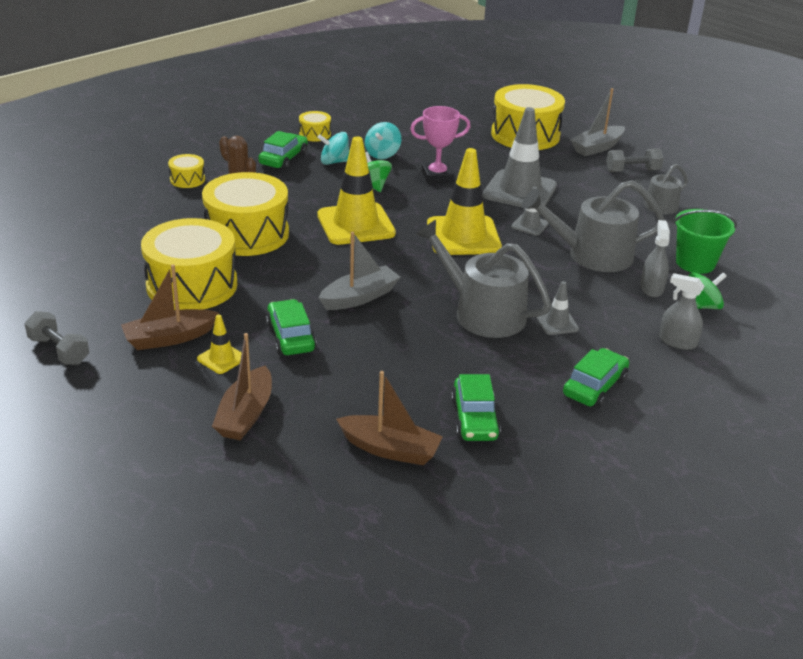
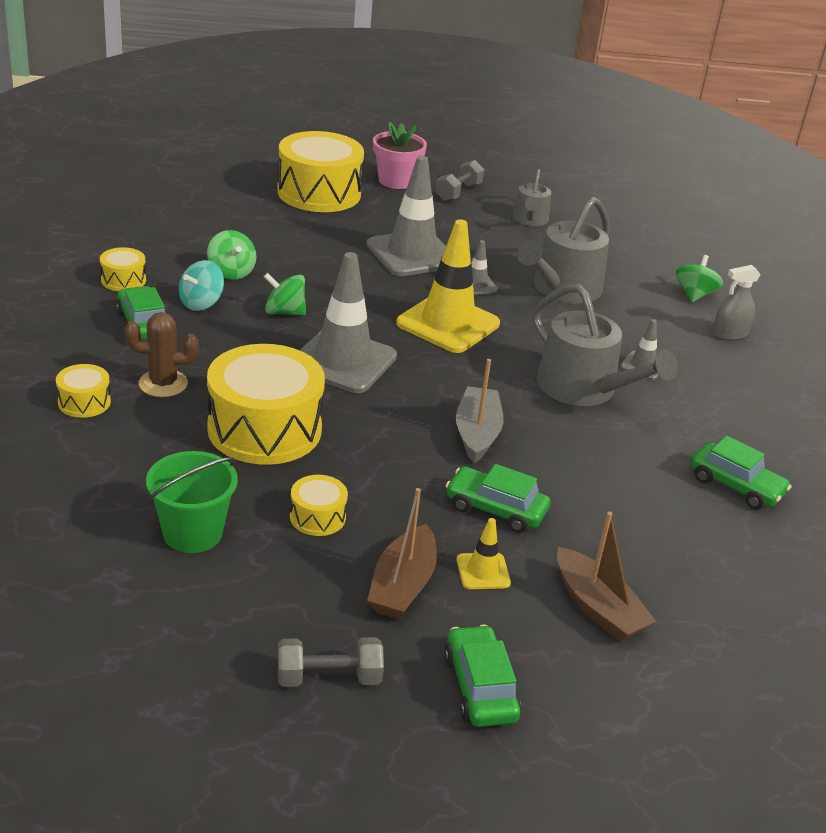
camera: 50 degrees left, 0 degrees up
(192, 285) = (317, 517): yellow drum -> yellow drum, size x0.45
(356, 224) = (343, 361): yellow traffic cone -> grey traffic cone
(382, 154) = (231, 272): turquoise spinning top -> green spinning top
(390, 449) = (736, 554): brown boat -> none
(437, 176) = (322, 273): pink trophy -> none
(482, 313) = (584, 389): grey watering can -> grey watering can turned 120 degrees counterclockwise
(594, 387) = (750, 405): green car -> green car (479, 687)
(597, 147) = (396, 181): grey boat -> pink flower pot
(651, 288) = (644, 297): grey spray bottle -> none
(695, 263) = (632, 259): green bucket -> green bucket (192, 533)

